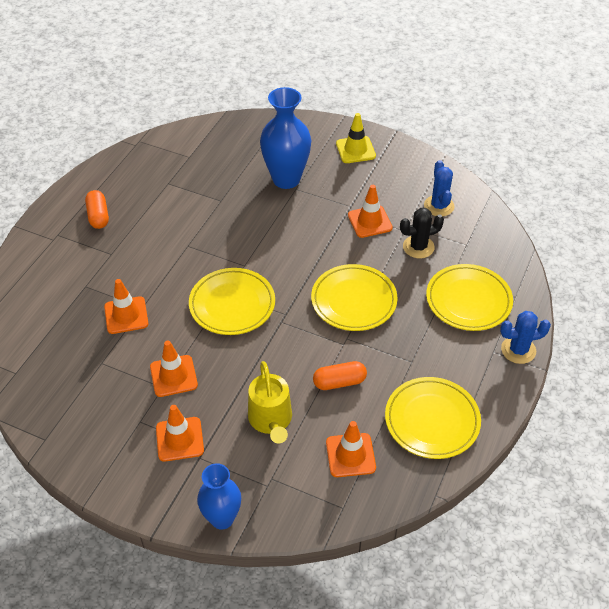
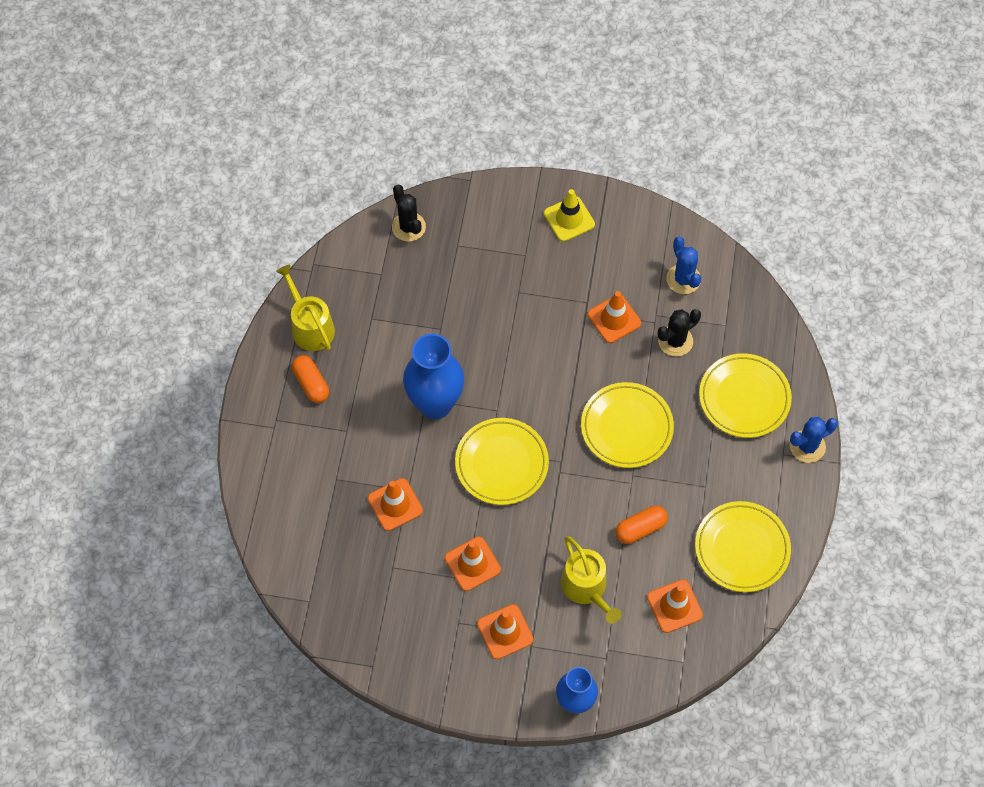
camera: 15 degrees left, 15 degrees up
(116, 179) = (310, 327): none -> yellow watering can
(224, 132) = (408, 227): none -> black cactus
(286, 179) = (504, 281): blue vase -> blue vase (435, 404)

